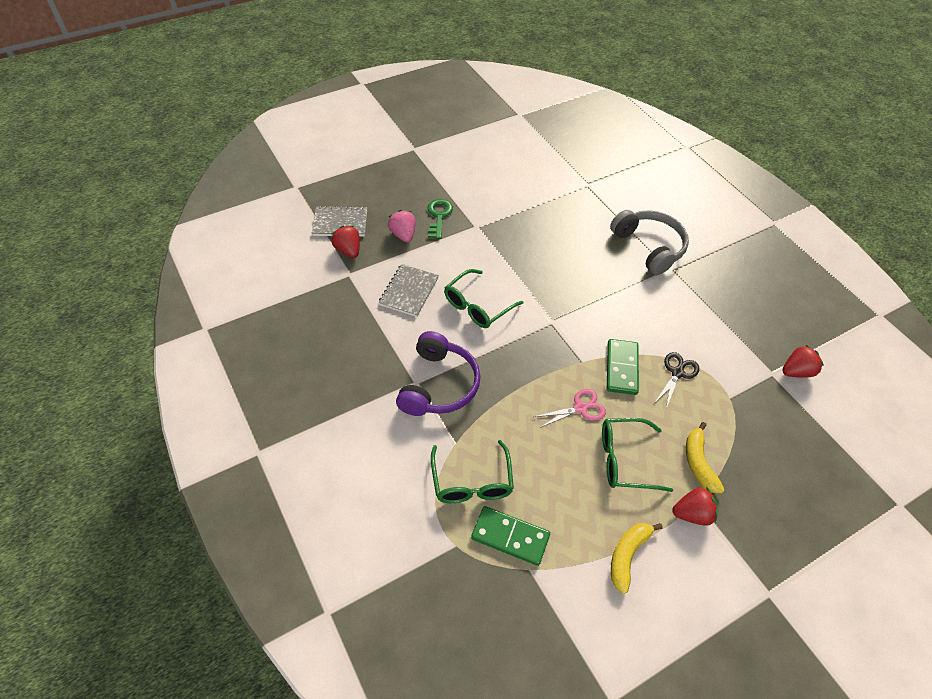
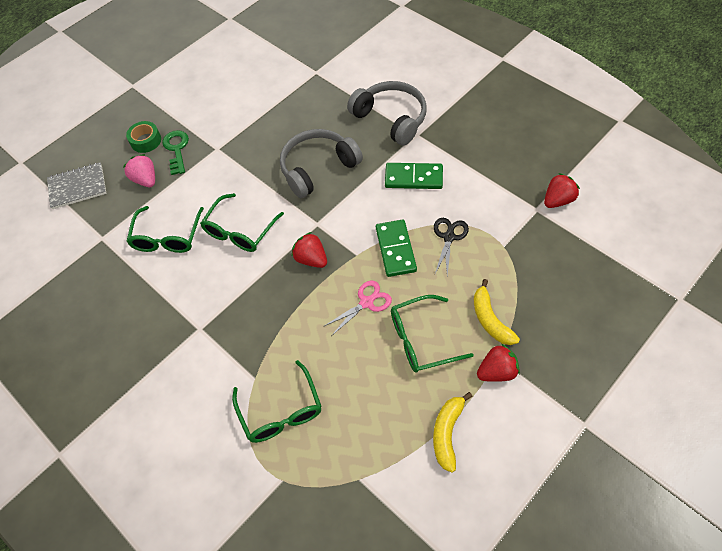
camera: 10 degrees left, 5 degrees up
(348, 250) = (94, 213): red strawberry -> red strawberry (311, 259)
(409, 291) = (167, 237): grey notebook -> green glasses
(412, 200) = (146, 141): none -> green tape
(438, 385) = (222, 324): purple headphones -> none
(510, 537) = (332, 453): green domino -> green domino (413, 178)
(566, 272) = (318, 168): none -> grey headphones

